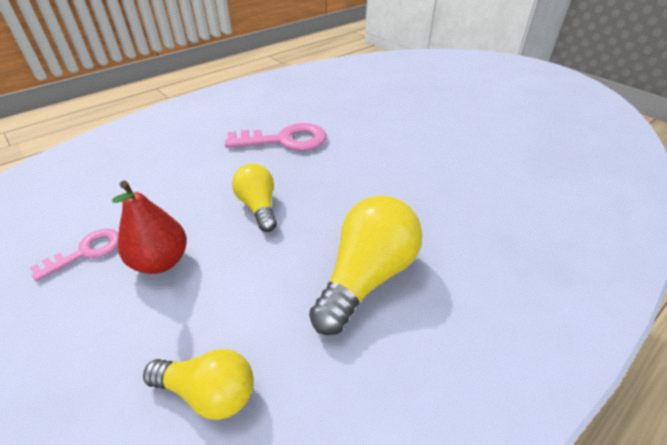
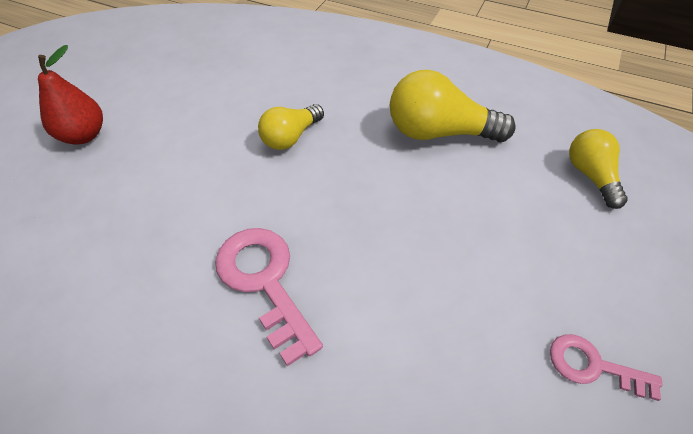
camera: 115 degrees left, 10 degrees up
(161, 261) = (540, 279): red pear -> red pear (83, 135)
(258, 207) = (413, 240): yellow light bulb -> yellow light bulb (291, 137)

